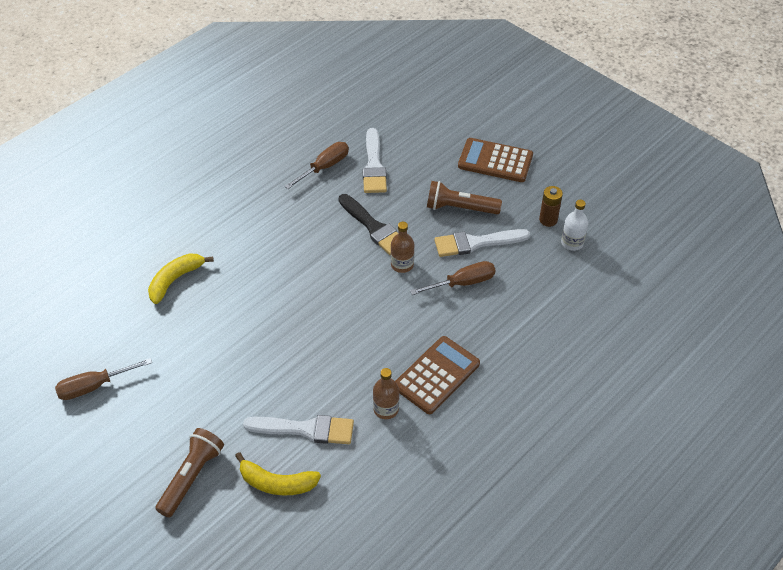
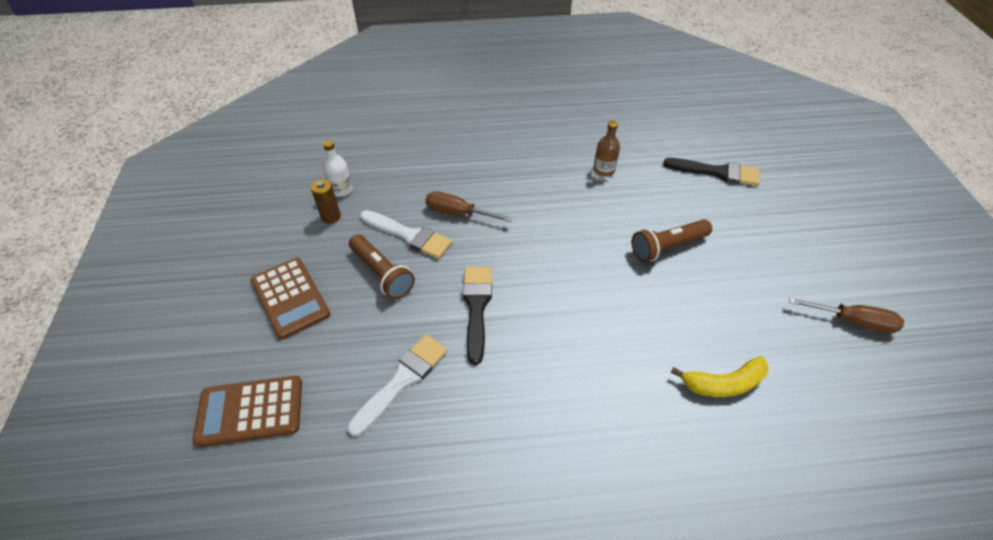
camera: 140 degrees left, 0 degrees up
(191, 477) = (782, 207): brown flashlight -> brown flashlight (667, 247)
(277, 483) = (717, 172): yellow banana -> black brush
(306, 429) = (673, 189): white brush -> none
(324, 167) = (455, 419): brown screwdriver -> none
(402, 265) = (489, 257): brown bottle -> none
(437, 375) = (547, 168): brown calculator -> brown calculator (250, 411)

